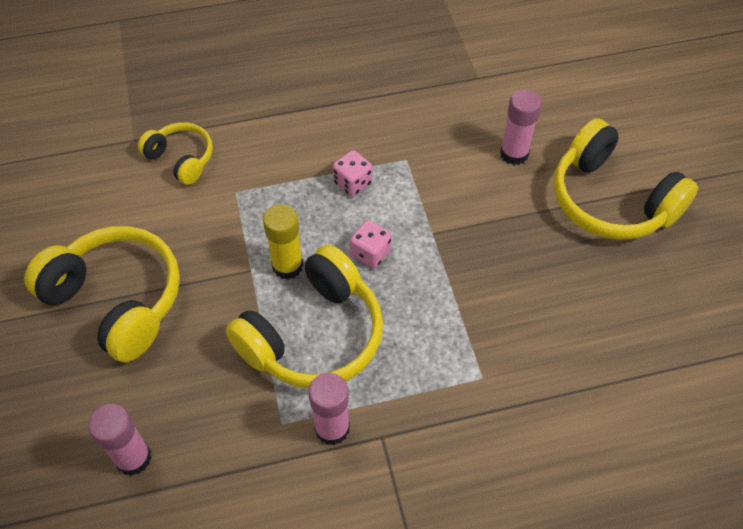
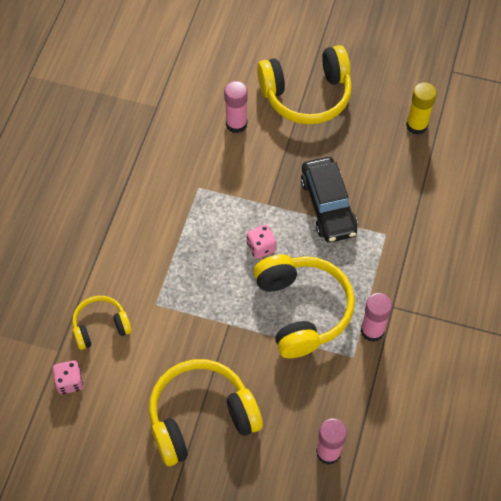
camera: 60 degrees left, 5 degrees up
(287, 266) = (240, 300): yellow glue stick -> yellow glue stick (416, 125)
(353, 183) = (197, 229): pink dice -> pink dice (69, 382)
(475, 294) = (328, 206): none -> black car

